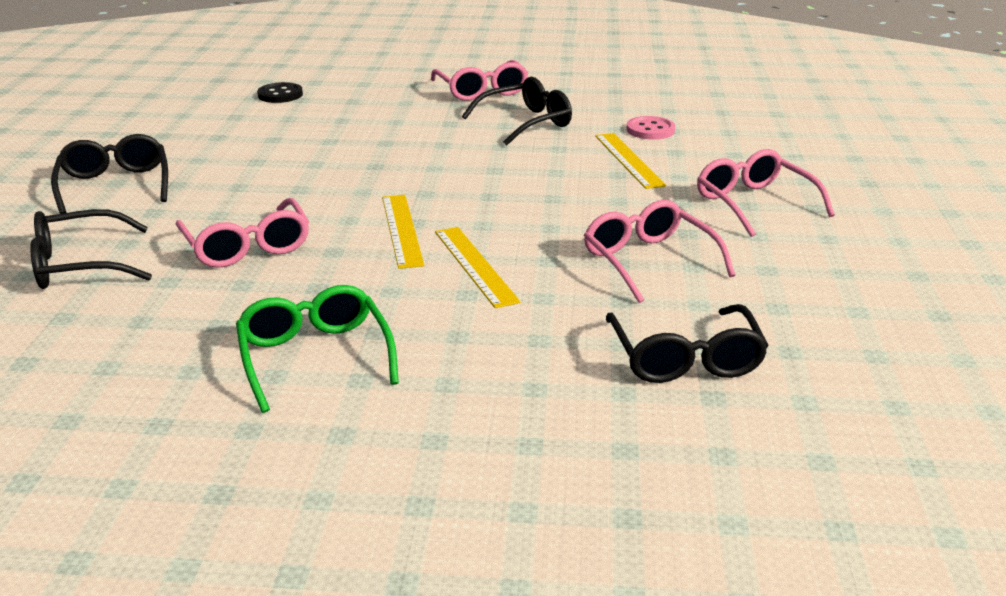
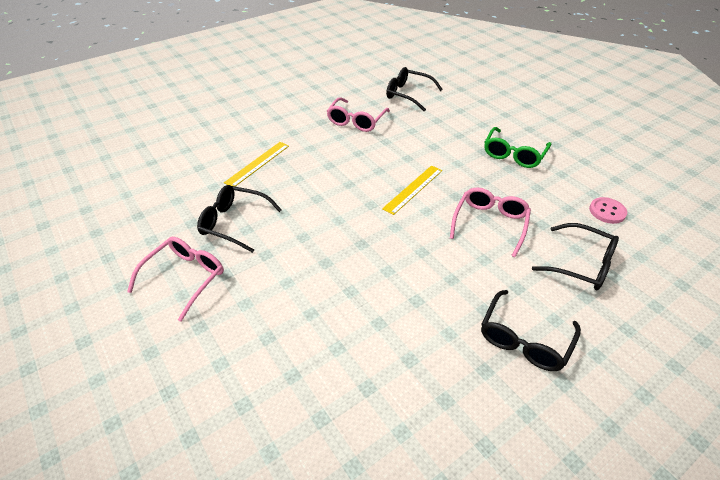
camera: 130 degrees left, 15 degrees up
(280, 95) = (295, 401): black button -> none
(475, 265) = (413, 154): yellow ruler -> none
(650, 130) = (205, 174): pink button -> pink button (607, 211)
(685, 358) = (408, 94): black glasses -> black glasses turned 105 degrees counterclockwise
(754, 203) = (274, 117): pink glasses -> none

